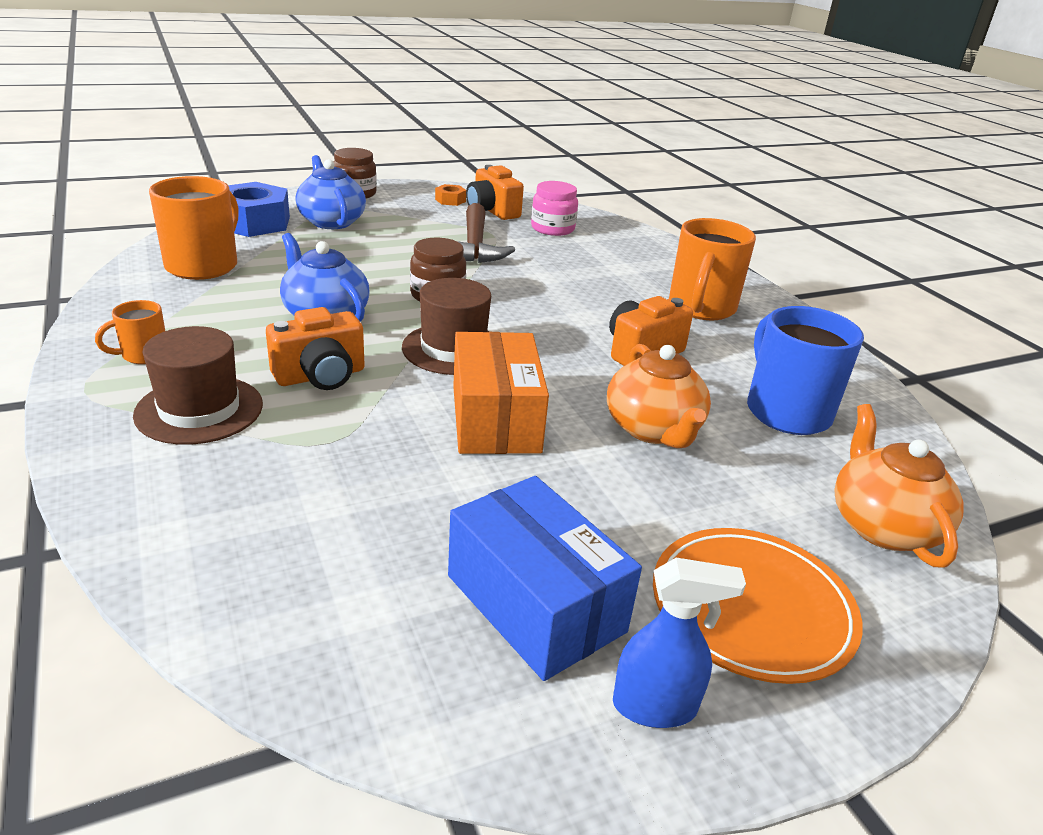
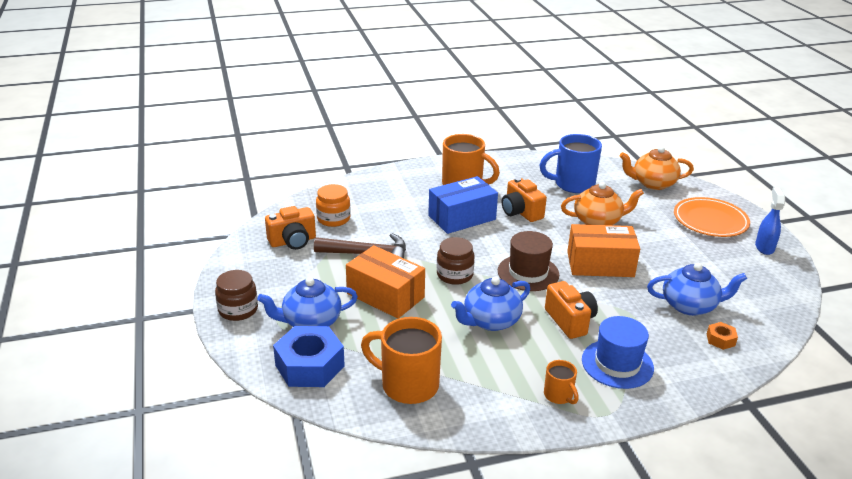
camera: 80 degrees left, 0 degrees up
(199, 409) = (617, 364): brown hat -> blue hat
(363, 515) = (690, 306): none -> blue teapot
(384, 255) = (385, 295): none -> orange box
(450, 200) = (264, 259): orange nut -> orange nut (720, 340)
(535, 603) = (727, 265): blue box -> blue box (462, 217)
(552, 228) = (333, 219): pink jar -> orange jar

